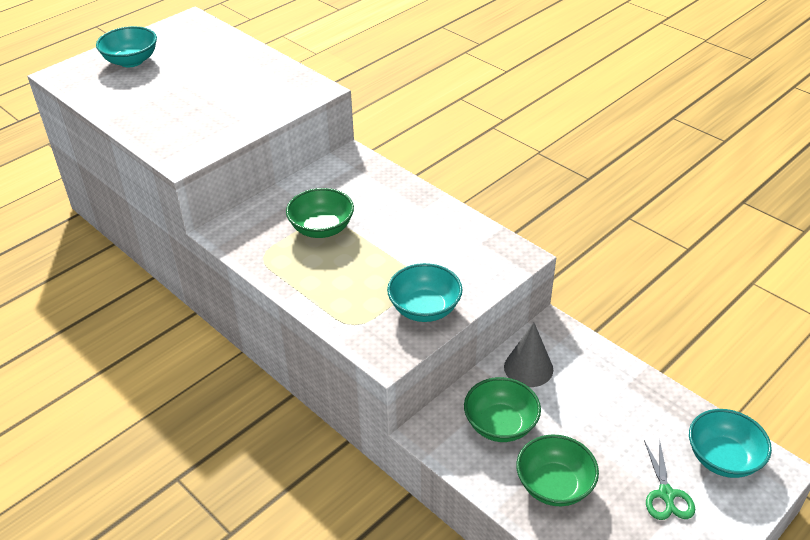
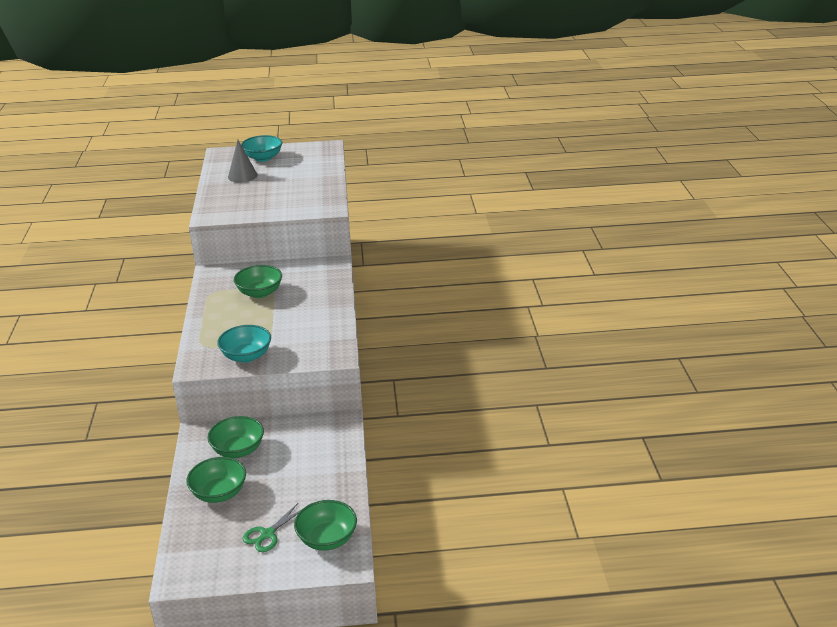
camera: 40 degrees right, 10 degrees down
(528, 368) = (296, 432): grey cone -> grey cone (242, 176)
(723, 458) = (327, 539): turquoise bowl -> green bowl

